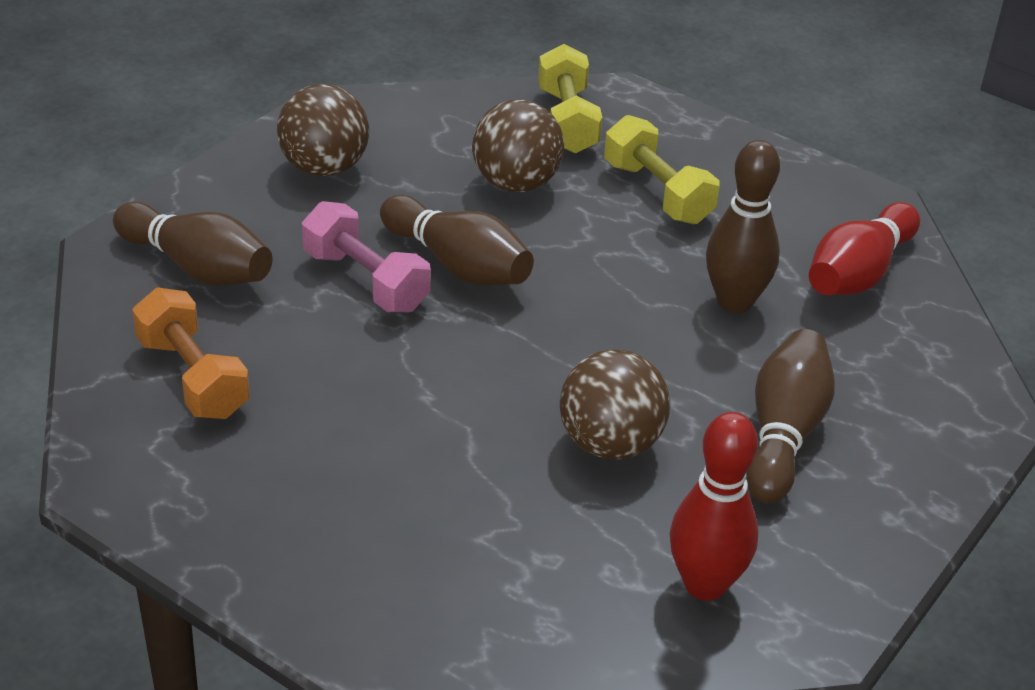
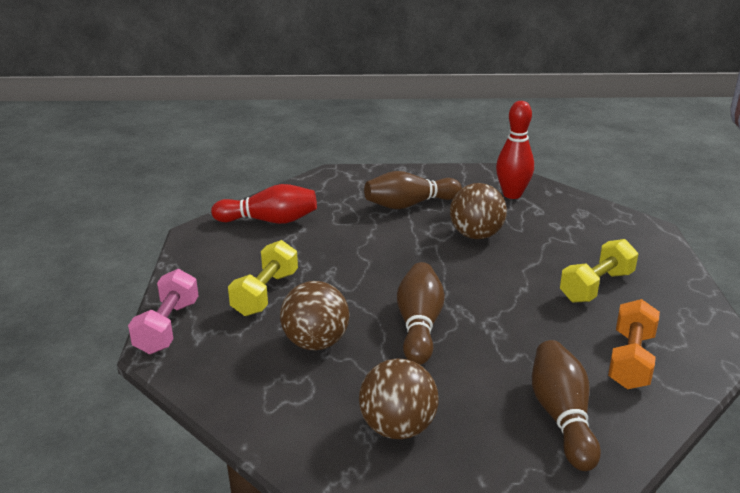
camera: 125 degrees left, 10 degrees down
(365, 281) = (477, 348): pink dumbbell -> pink dumbbell (167, 327)
(567, 121) = (219, 355): yellow dumbbell -> yellow dumbbell (596, 286)
(734, 302) = (335, 241): brown bowling pin -> none

